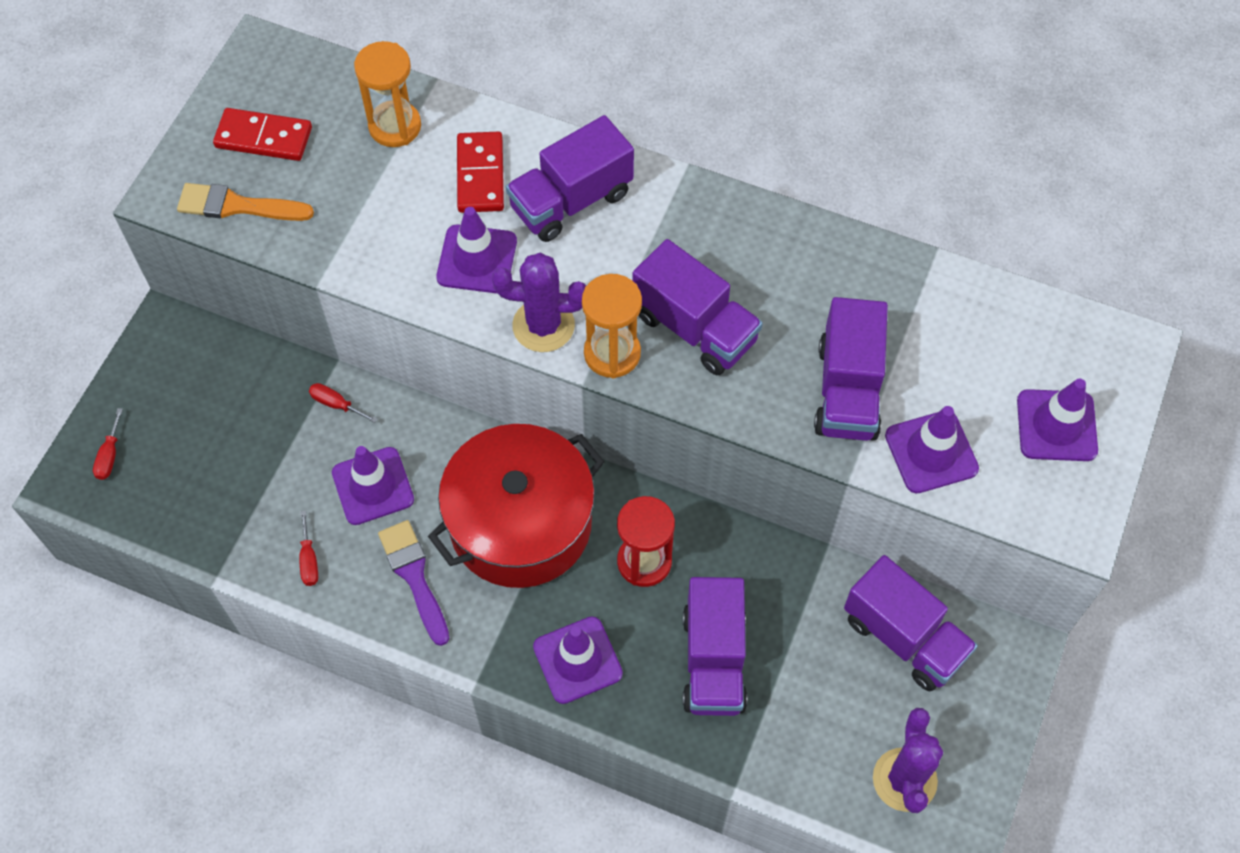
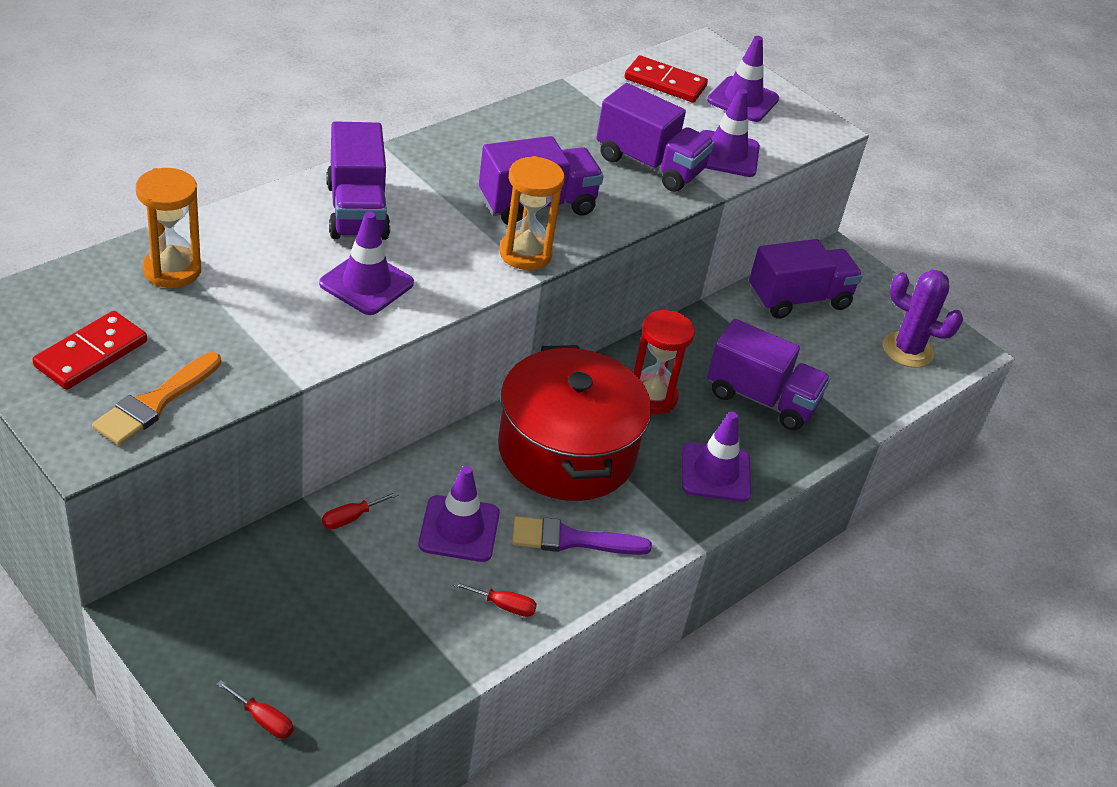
camera: 70 degrees left, 20 degrees down
(480, 175) = (279, 246): red domino -> red domino (665, 83)
(543, 325) = (467, 276): purple cactus -> none

